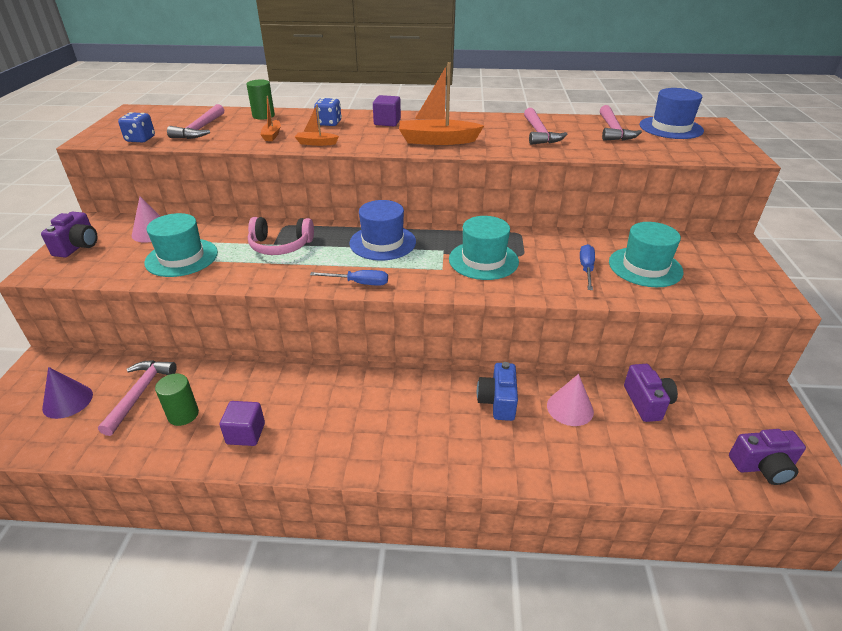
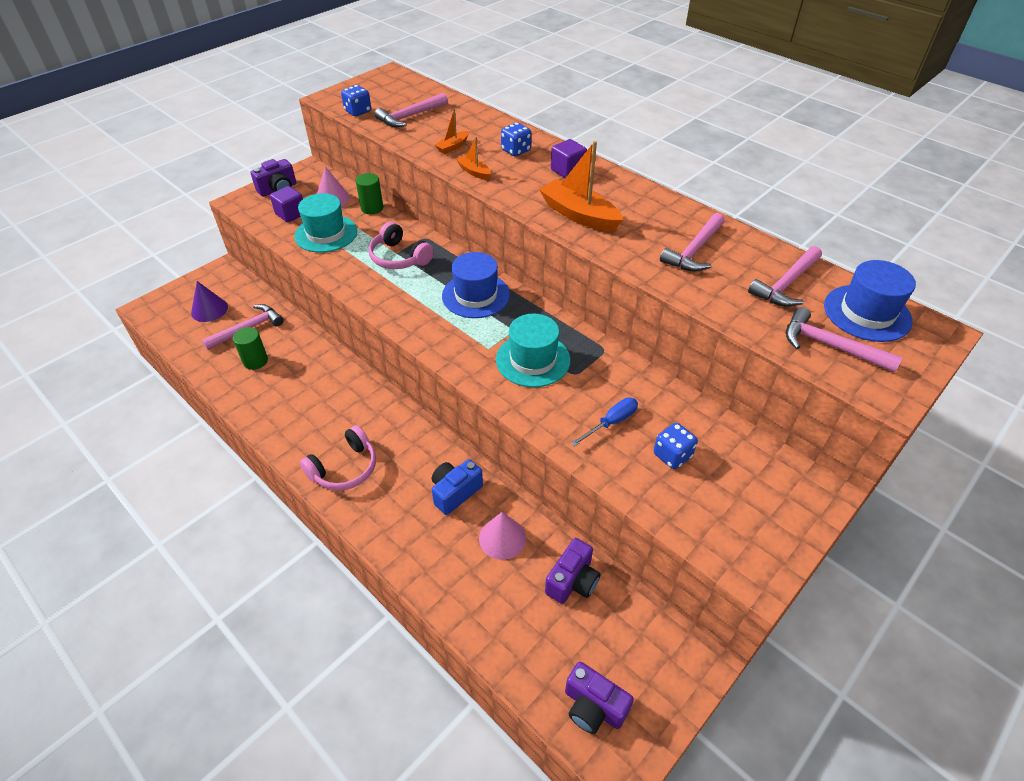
camera: 40 degrees right, 10 degrees up
(246, 433) = (274, 400): purple cube -> purple cube (291, 214)
(263, 116) = (476, 118): green cylinder -> green cylinder (372, 208)
(359, 283) = (411, 325): blue screwdriver -> none
(387, 443) = (344, 468): none -> pink headphones
(645, 267) = (672, 455): turquoise hat -> blue dice
(682, 147) = (829, 346): none -> pink hammer

